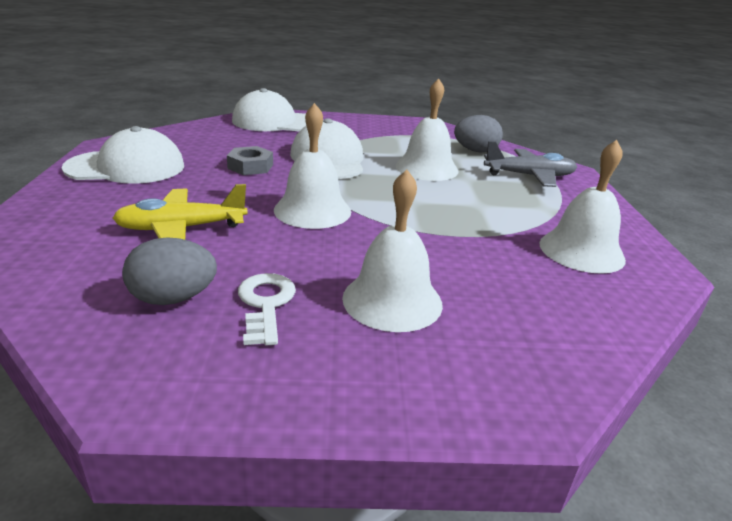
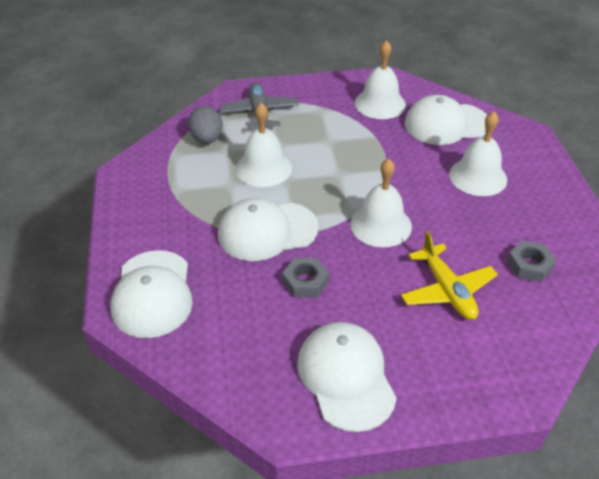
camera: 95 degrees left, 15 degrees up
(173, 298) = (529, 265): grey egg -> grey nut
(265, 304) = (511, 225): white key -> none
(541, 300) = (446, 124): none -> white cap

